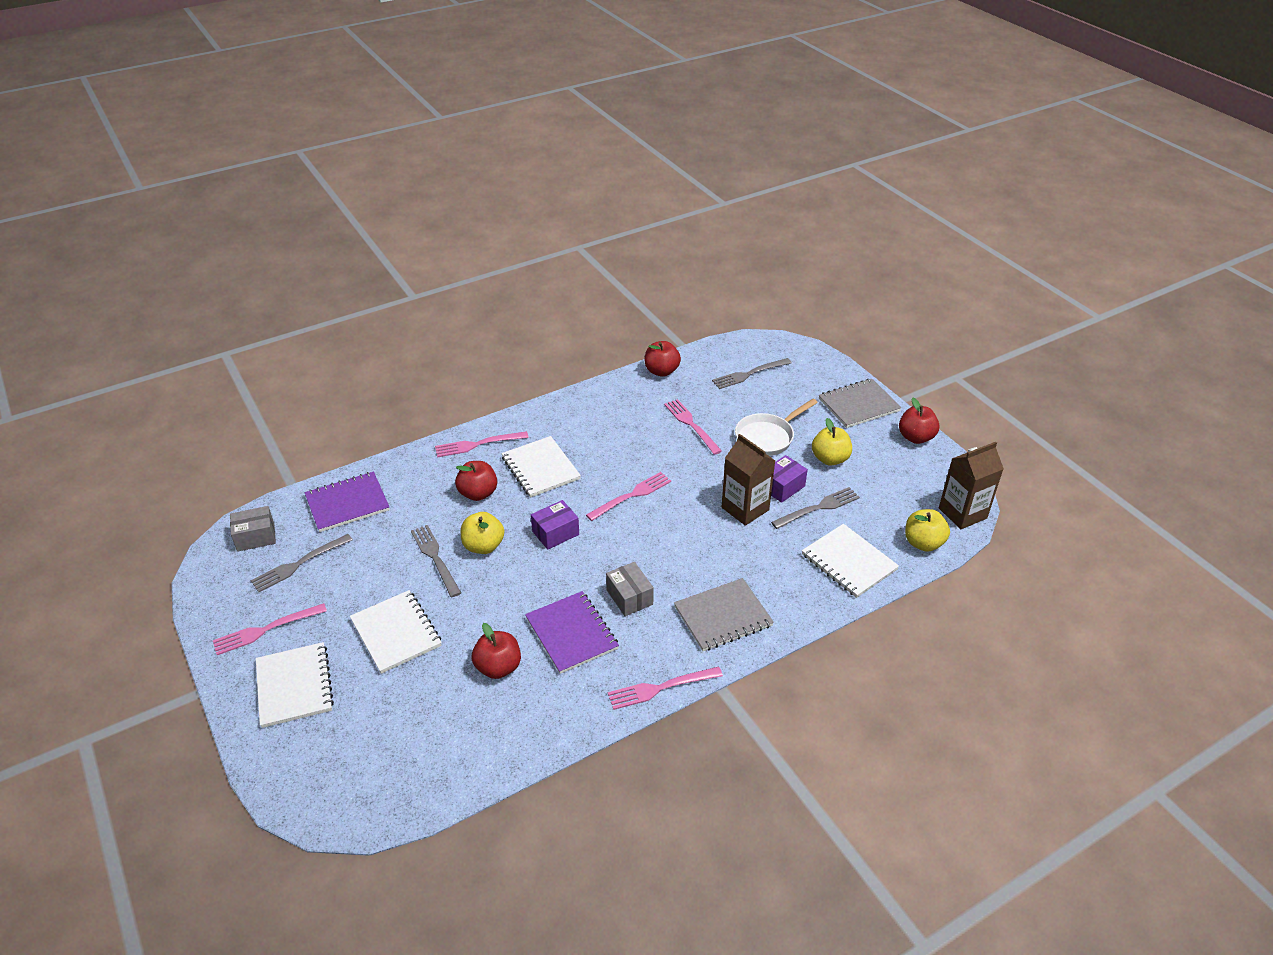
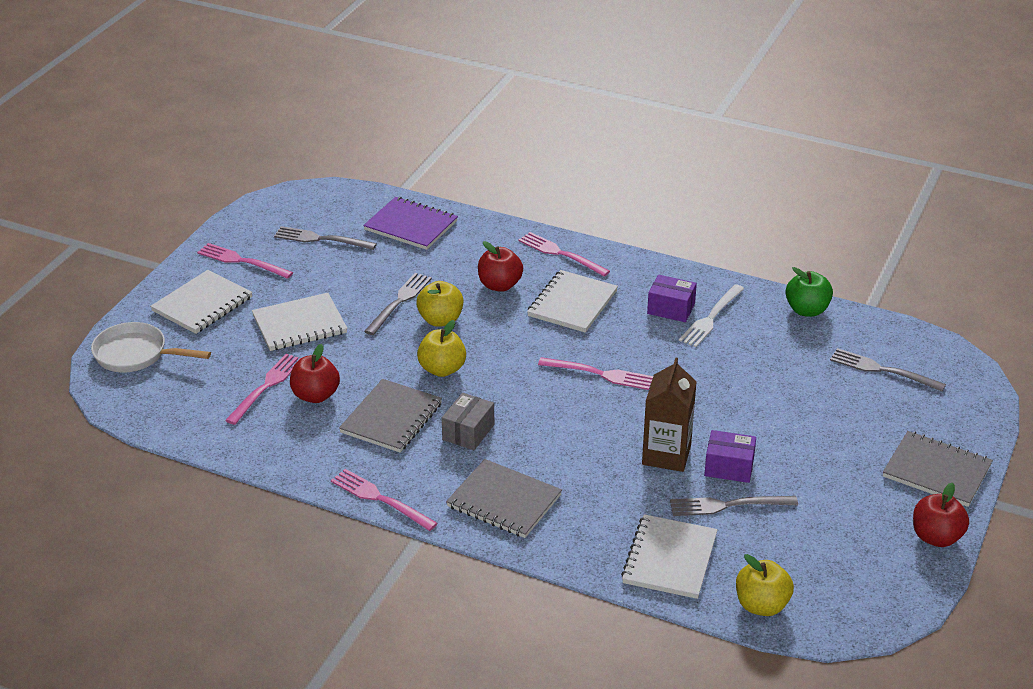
camera: 55 degrees right, 5 degrees down
(256, 537) = (327, 203): grey box -> none
(396, 633) = (299, 324): white notebook -> white notebook turned 45 degrees clockwise
(555, 533) = (500, 352): purple box -> purple box (671, 309)
(571, 633) = (391, 418): purple notebook -> grey notebook
(626, 414) = (711, 318): none -> white fork
(661, 371) = (807, 310): red apple -> green apple
(691, 425) = (748, 366): pink fork -> pink fork (266, 386)
(767, 437) = (795, 425): white pan -> white pan (136, 355)
(818, 507) = (727, 505): grey fork -> grey fork turned 150 degrees clockwise
(830, 459) = (815, 484): yellow apple -> yellow apple (442, 369)
(962, 513) = (848, 621): brown carton -> none

